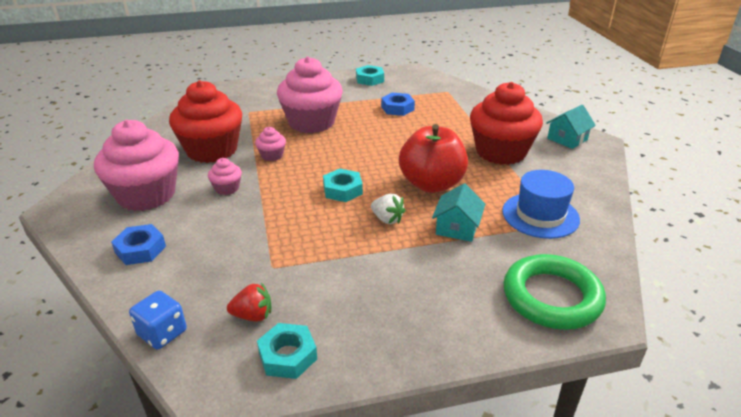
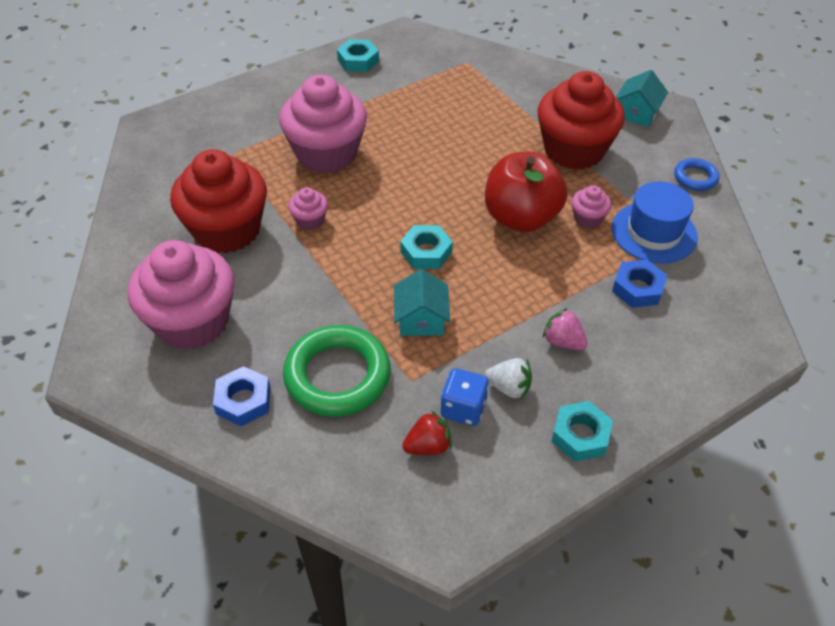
camera: 20 degrees left, 15 degrees up
(162, 333) = (346, 496): blue dice -> blue dice (463, 408)
(227, 188) = (287, 285): pink cupcake -> pink cupcake (588, 218)
(288, 356) = (492, 480): turquoise nut -> turquoise nut (580, 435)
(387, 219) = (498, 281): white strawberry -> white strawberry (509, 387)
(397, 108) = (420, 105): blue nut -> blue nut (637, 288)
(415, 271) = (563, 341): none -> pink strawberry
(457, 228) = (577, 272): turquoise house -> turquoise house (421, 319)
(551, 297) = (707, 335): green ring -> green ring (337, 376)
(598, 187) = (695, 177): none -> blue ring

